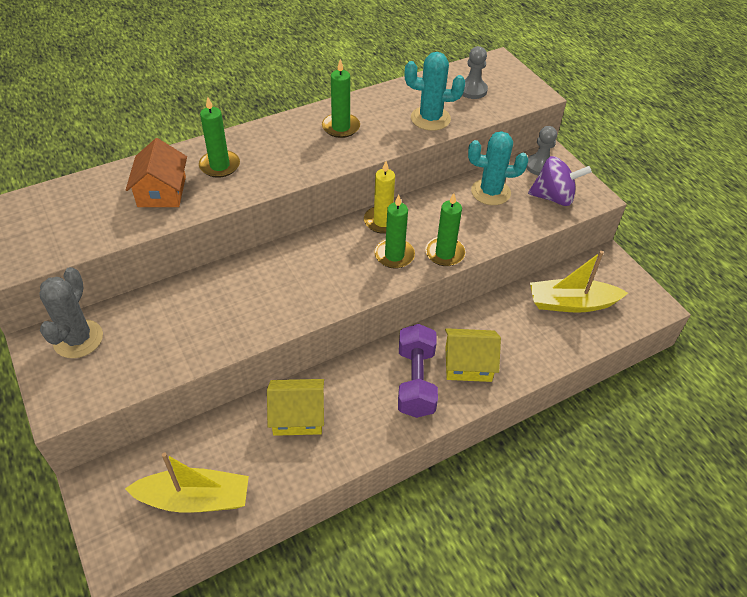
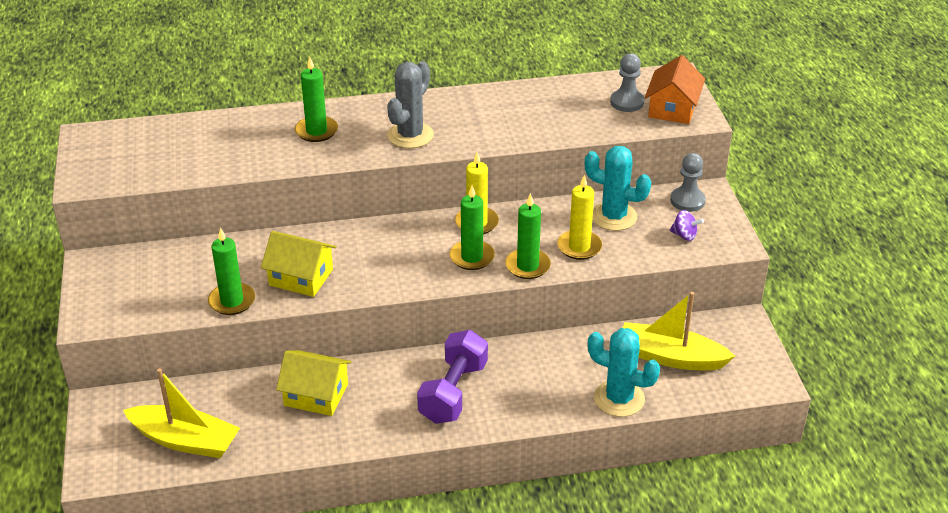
camera: 20 degrees right, 10 degrees down
(78, 339) = (127, 267): grey cactus -> grey cactus (410, 135)
(162, 191) = (249, 145): orange house -> orange house (672, 108)
(341, 127) = (459, 116): green candle -> green candle (232, 301)
(430, 118) = (561, 123): turquoise cactus -> turquoise cactus (619, 398)
(468, 364) = (518, 389): yellow house -> yellow house (301, 277)
(477, 226) = (579, 247): none -> yellow candle
(553, 197) = (684, 235): purple spinning top -> purple spinning top, size x0.52

